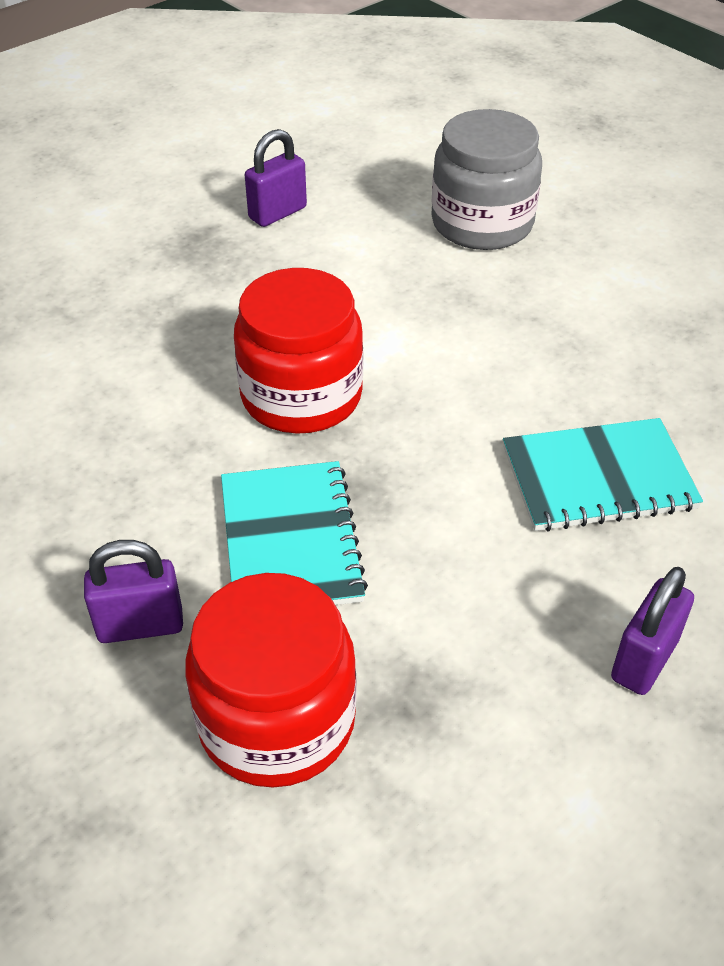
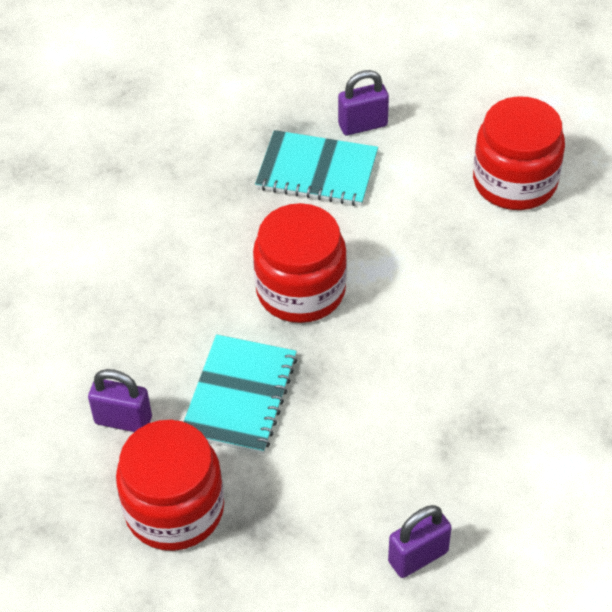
camera: 25 degrees right, 5 degrees up
(482, 223) = (514, 182): grey jar -> red jar
(598, 478) = (469, 422): turquoise notebook -> turquoise notebook (317, 171)

